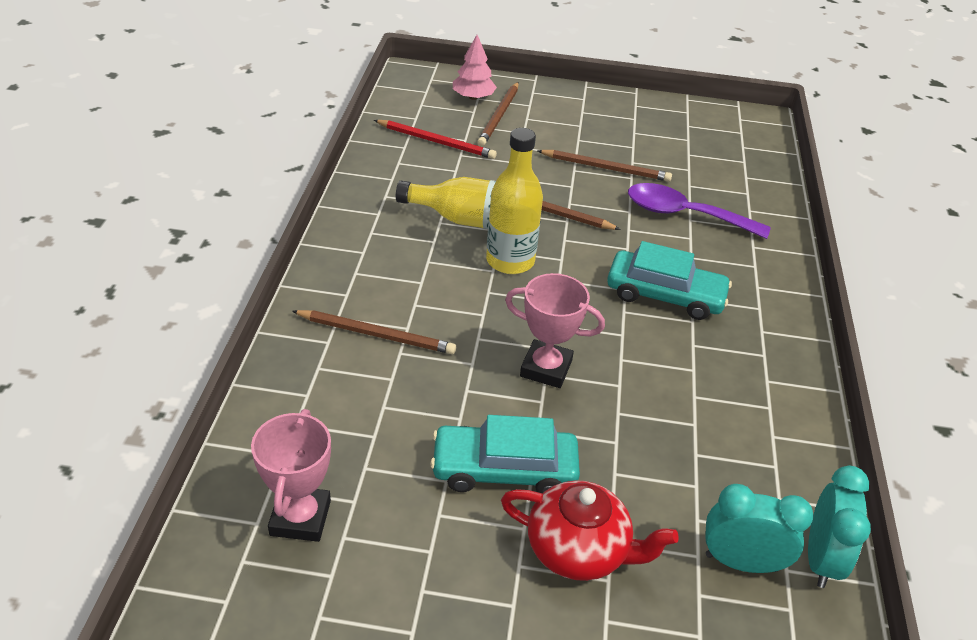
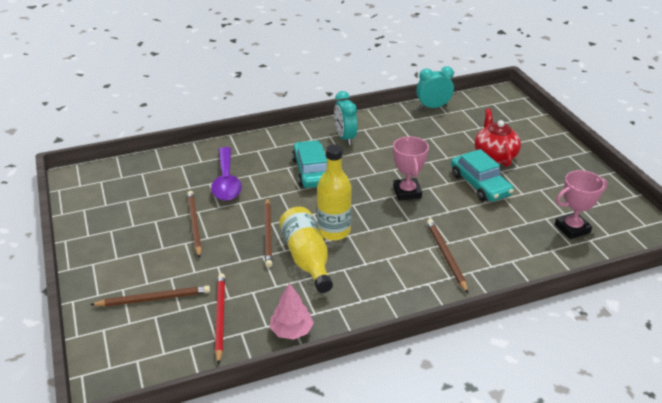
camera: 115 degrees left, 5 degrees down
(473, 97) = (129, 326): pink tree -> pink tree (291, 331)
(741, 562) = (455, 121): turquoise clock -> turquoise clock (345, 138)

